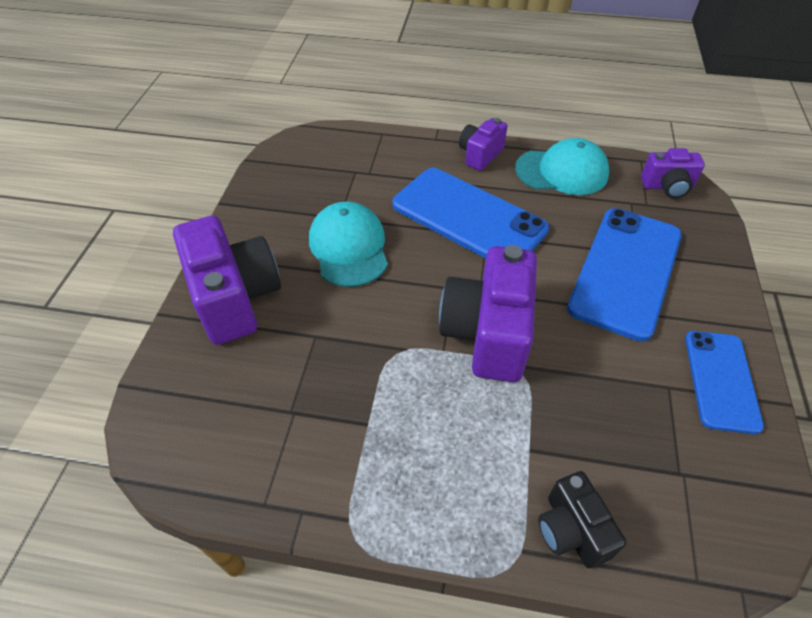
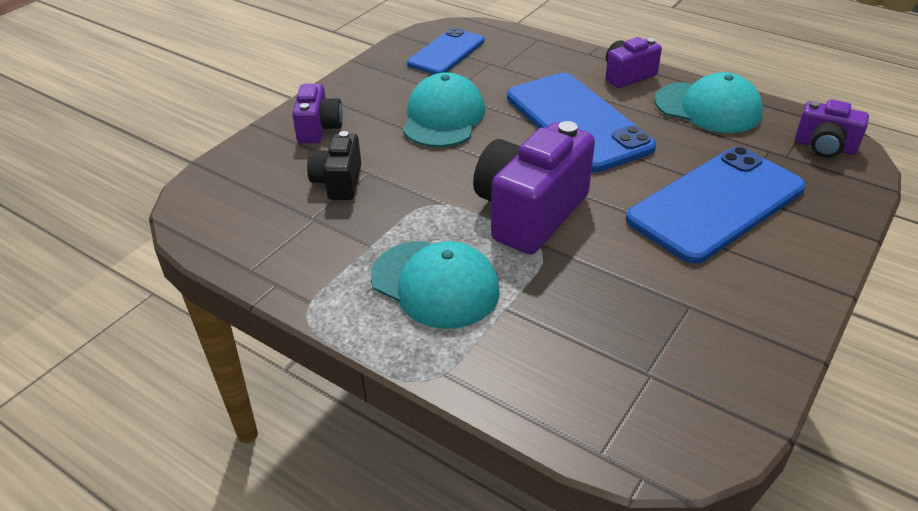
camera: 25 degrees right, 10 degrees down
(235, 298) = (319, 128): purple camera -> purple camera, size x0.55
(453, 448) = (435, 284): none -> turquoise cap
(571, 530) = (502, 375): black camera -> black camera (338, 182)
(721, 380) = (754, 318): blue phone -> blue phone (446, 52)

